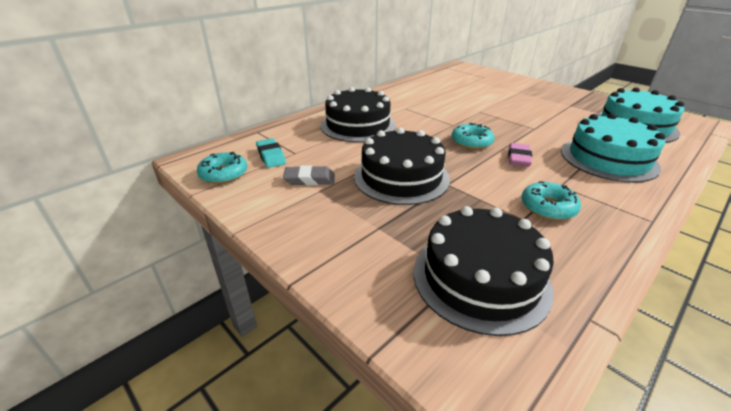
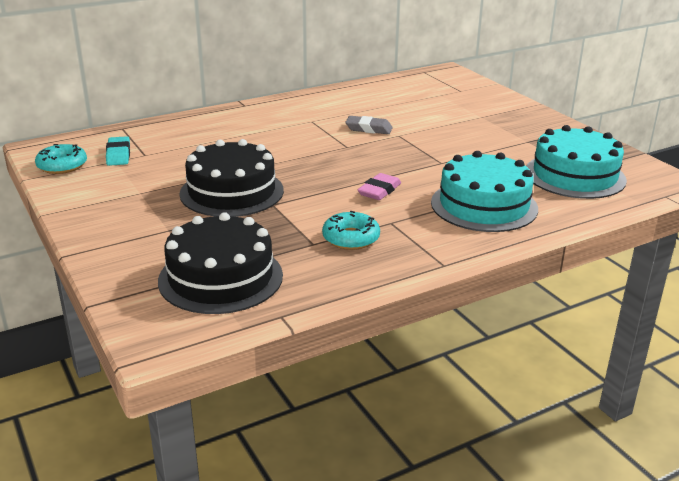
camera: 15 degrees right, 5 degrees down
(309, 179) = (139, 181): grey eraser -> grey eraser (368, 129)
(358, 125) = (236, 134): black cake -> none
(471, 142) = (346, 168): turquoise donut -> none

